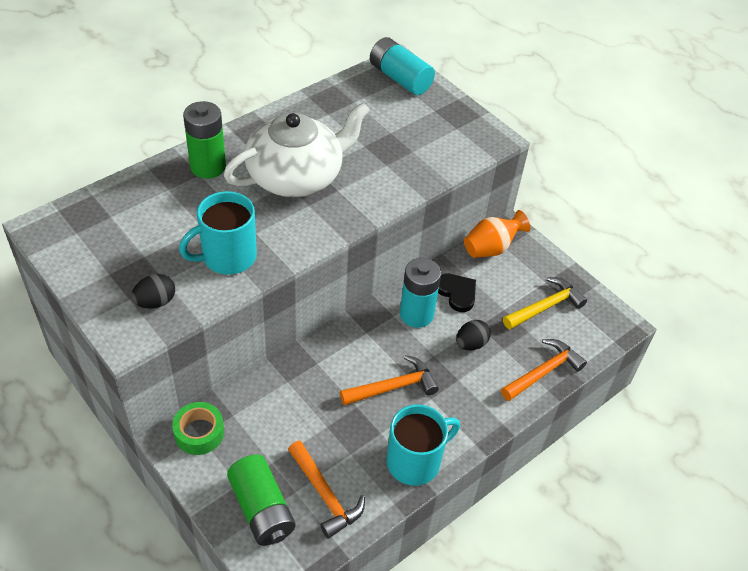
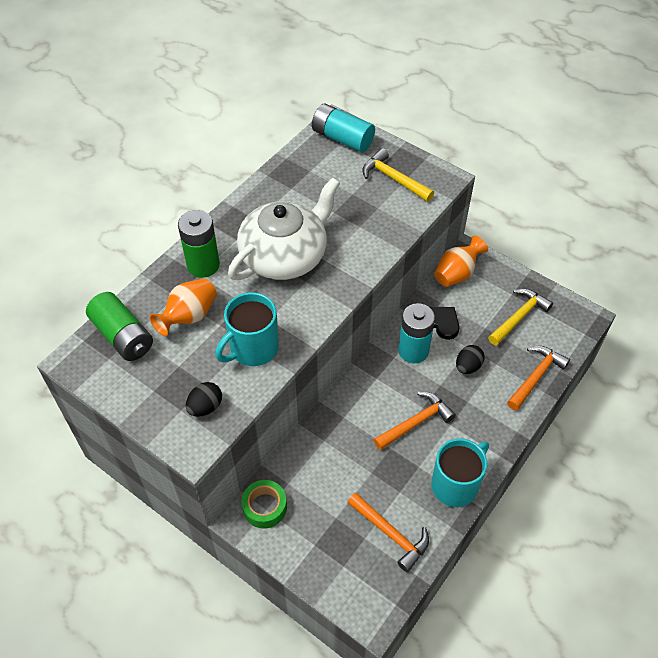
camera: 10 degrees left, 5 degrees up
(174, 212) = (189, 316): none -> orange vase
(262, 509) = (342, 561): green battery -> green battery (123, 336)
(440, 127) = (394, 179): none -> yellow hammer

